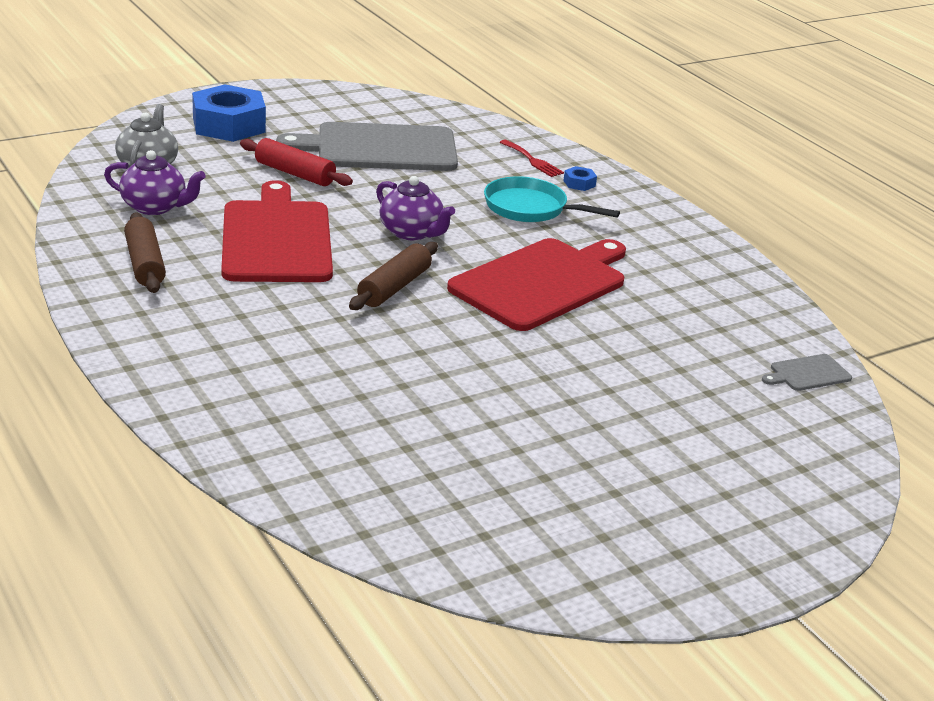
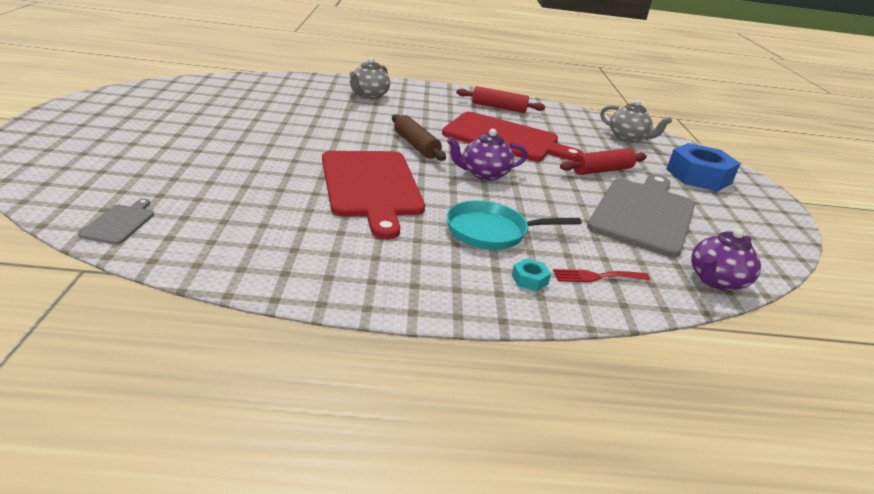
camera: 120 degrees right, 0 degrees up
(145, 264) = (499, 107): brown rolling pin -> red rolling pin
(155, 207) = (567, 125): purple teapot -> purple teapot (716, 281)
(250, 376) = (368, 95): none -> grey teapot
(531, 208) = (492, 231): turquoise pan -> turquoise pan turned 150 degrees counterclockwise
(579, 183) = (529, 279): blue nut -> turquoise nut

